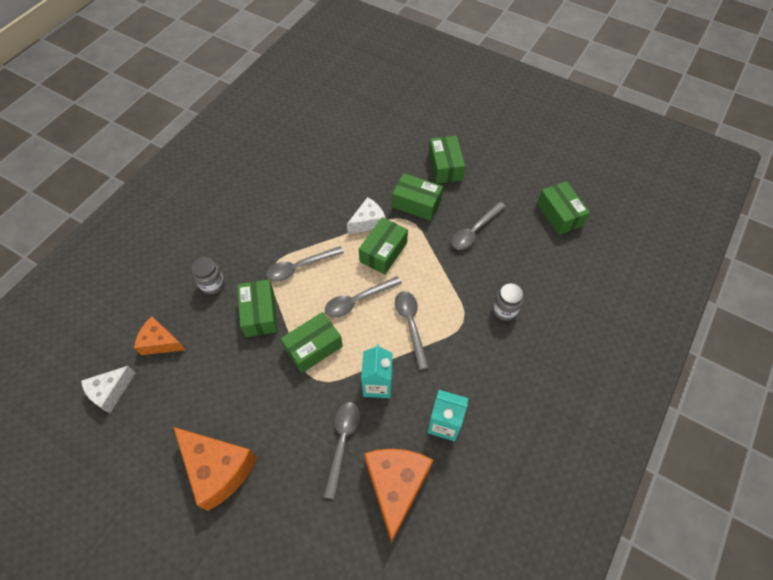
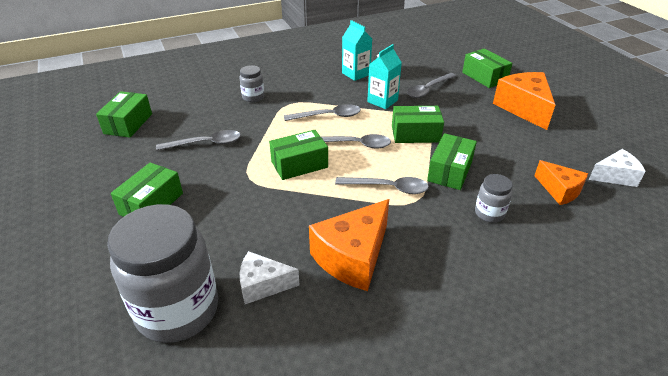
camera: 145 degrees left, 20 degrees down
(356, 127) = (178, 310): none -> grey jar
(368, 222) = (287, 193): white cheese -> white cheese (263, 285)
(396, 486) = (408, 67): orange cheese -> orange cheese (352, 257)
(411, 325) = (328, 116): grey spoon -> grey spoon turned 120 degrees counterclockwise
(416, 204) = (224, 185): green box -> green box (484, 77)

